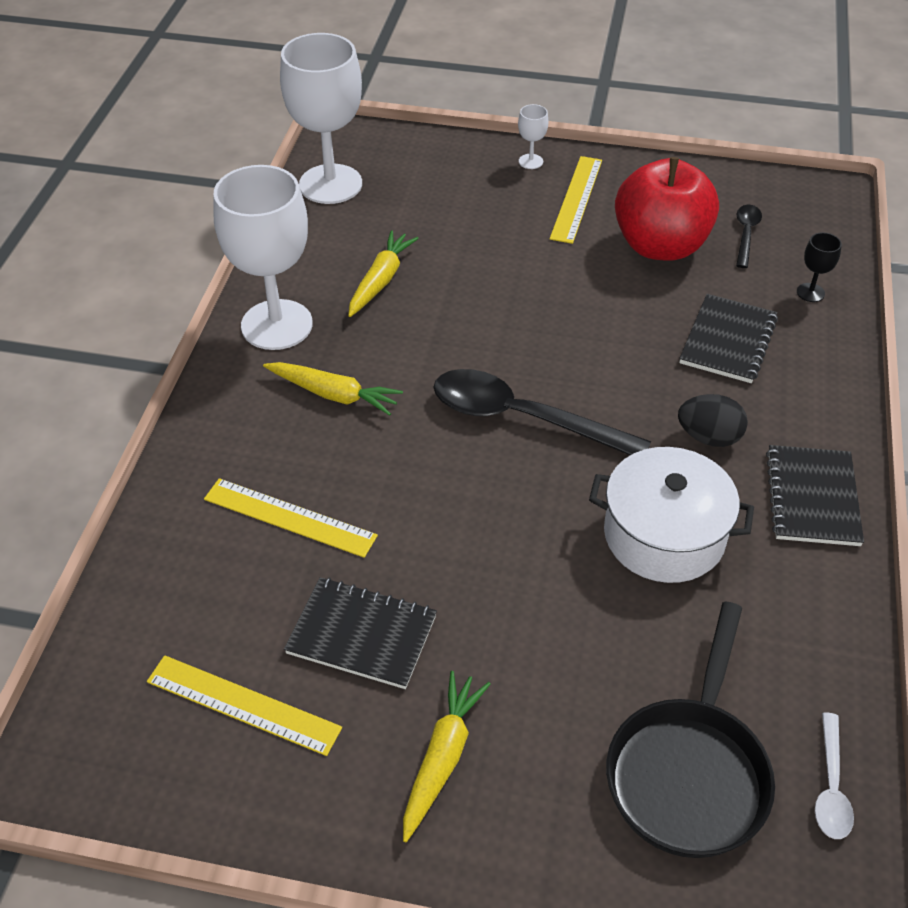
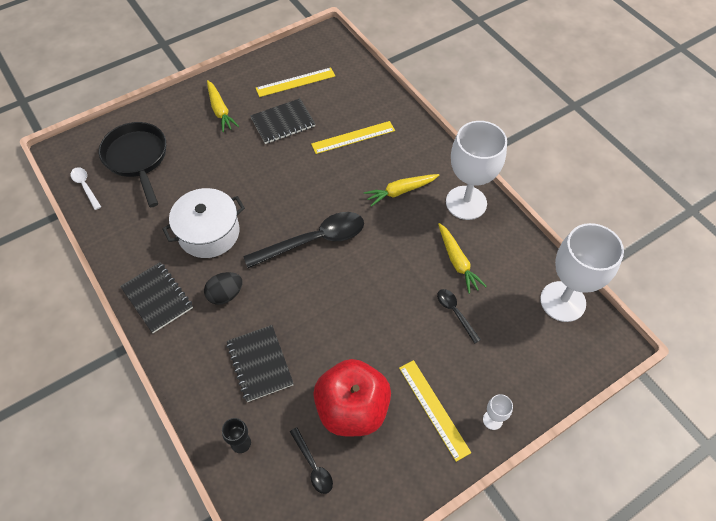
camera: 135 degrees right, 10 degrees up
(451, 244) = (455, 313): none -> black spoon

